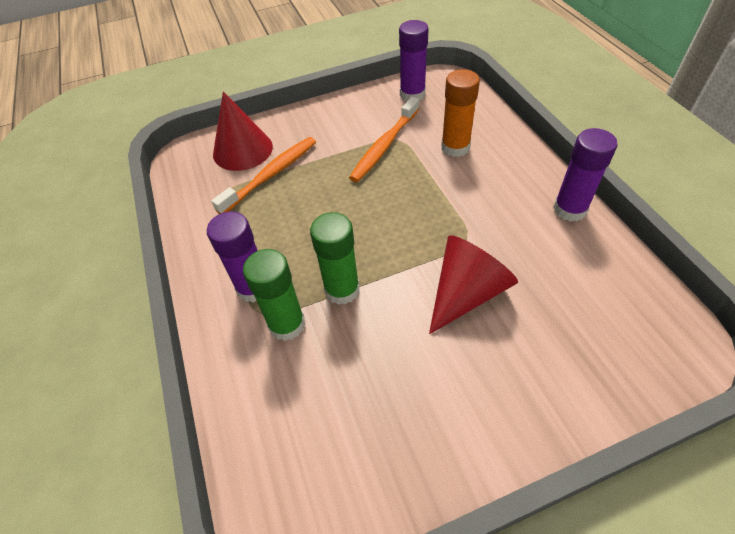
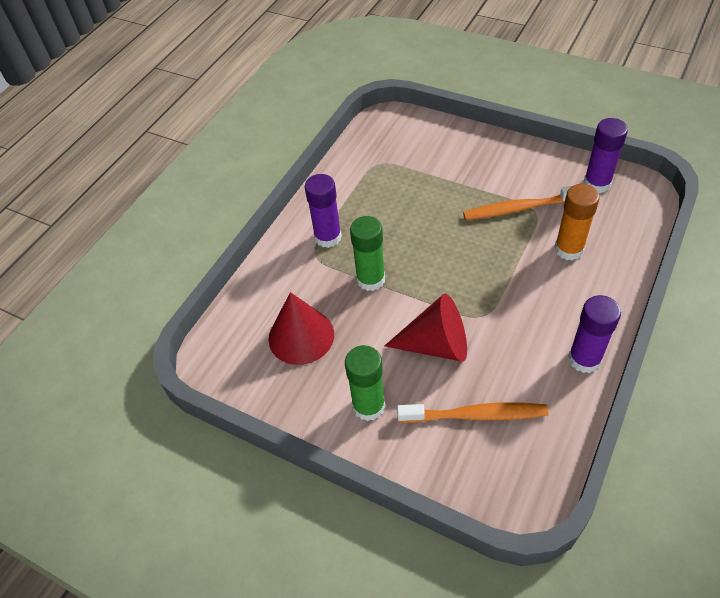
camera: 50 degrees right, 0 degrees up
(242, 150) = (424, 141): red cone -> red cone (301, 336)
(271, 175) = (420, 172): orange toothbrush -> orange toothbrush (476, 415)
(287, 324) = (320, 272): green glue stick -> green glue stick (368, 406)

